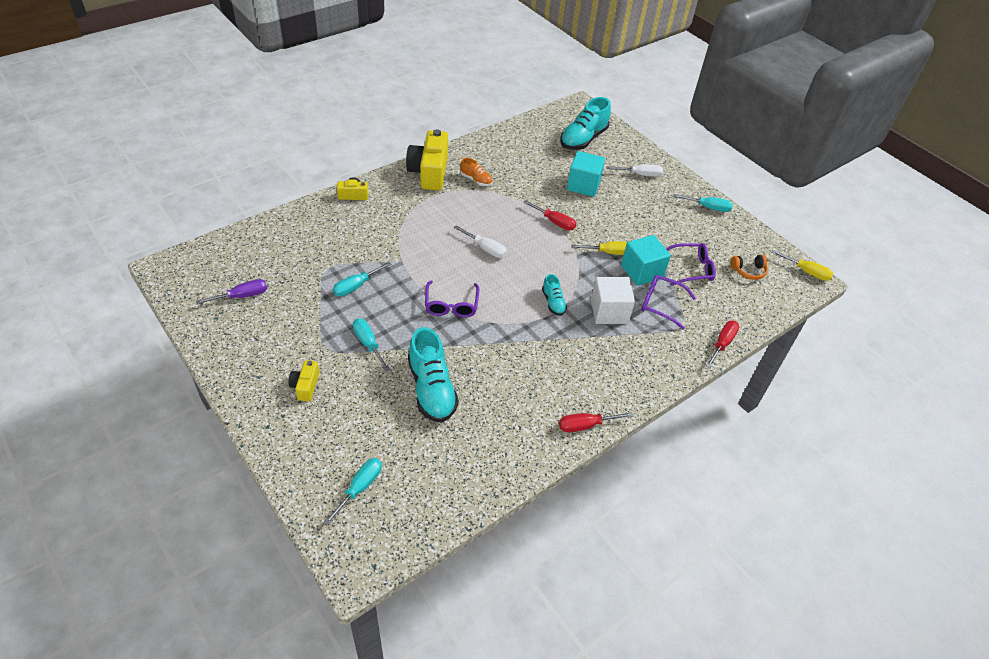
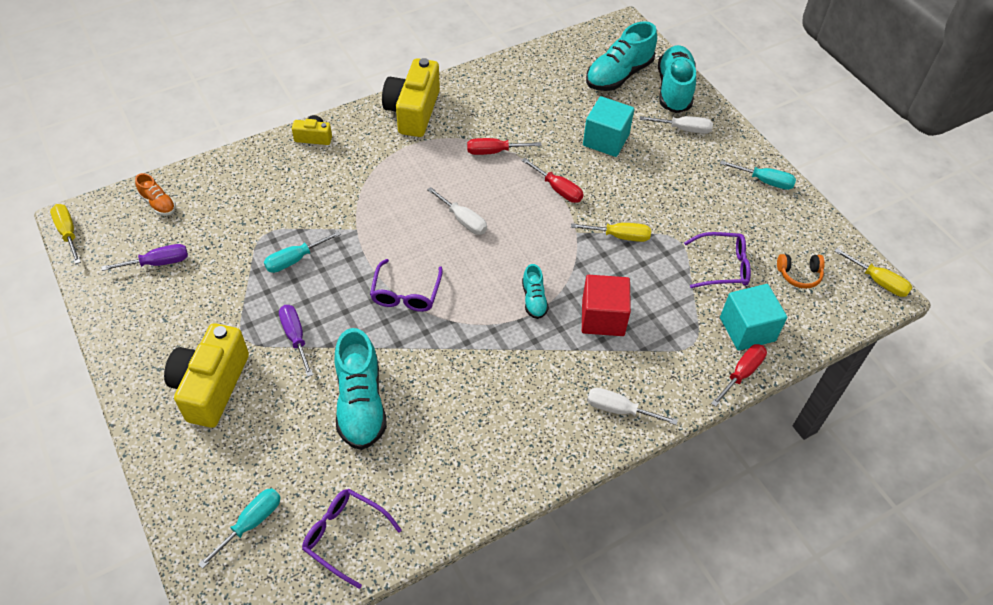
camera: 10 degrees right, 5 degrees up
(160, 278) = (68, 233): none -> yellow screwdriver
(305, 386) = (211, 386): yellow camera -> yellow camera, size x2.03
(368, 344) = (295, 337): turquoise screwdriver -> purple screwdriver
(476, 180) = (469, 125): orange shoe -> orange shoe (158, 203)
(585, 425) = (541, 469): red screwdriver -> red screwdriver (494, 151)
(609, 311) = (603, 318): white cube -> red cube
(627, 147) = (674, 89): none -> turquoise shoe
(636, 377) = (619, 409): none -> white screwdriver
(642, 271) = (657, 265): turquoise cube -> turquoise cube (747, 329)
(660, 304) = (672, 312): purple glasses -> purple glasses (344, 536)

